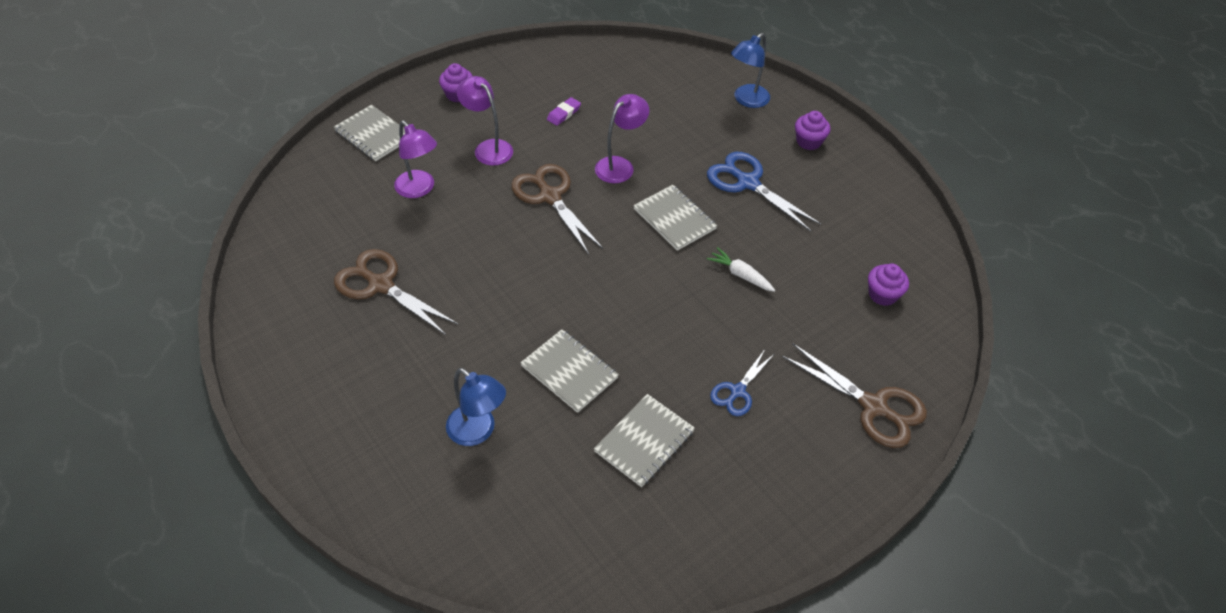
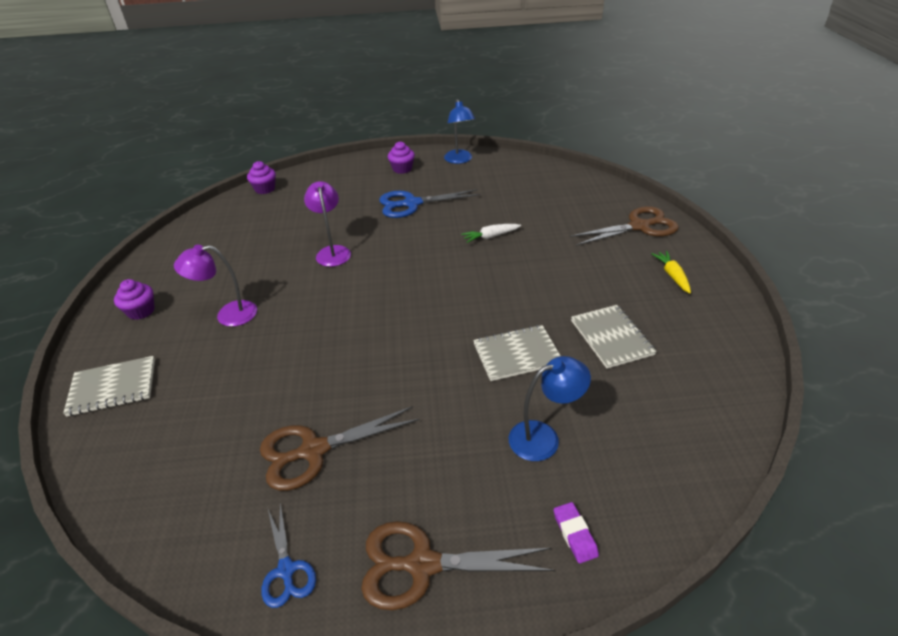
camera: 55 degrees left, 10 degrees down
(419, 189) = (223, 378): purple lamp -> none
(550, 196) = (323, 299): brown scissors -> brown scissors (422, 564)
(564, 114) = (244, 260): purple eraser -> purple eraser (574, 534)
(674, 219) = (412, 246): grey notebook -> none
(737, 391) = (592, 276): blue scissors -> blue scissors (286, 570)
(747, 100) = (337, 177): blue lamp -> blue lamp (459, 160)
(794, 468) = (672, 276): none -> yellow carrot
(882, 295) = (553, 190): purple cupcake -> purple cupcake (265, 189)

